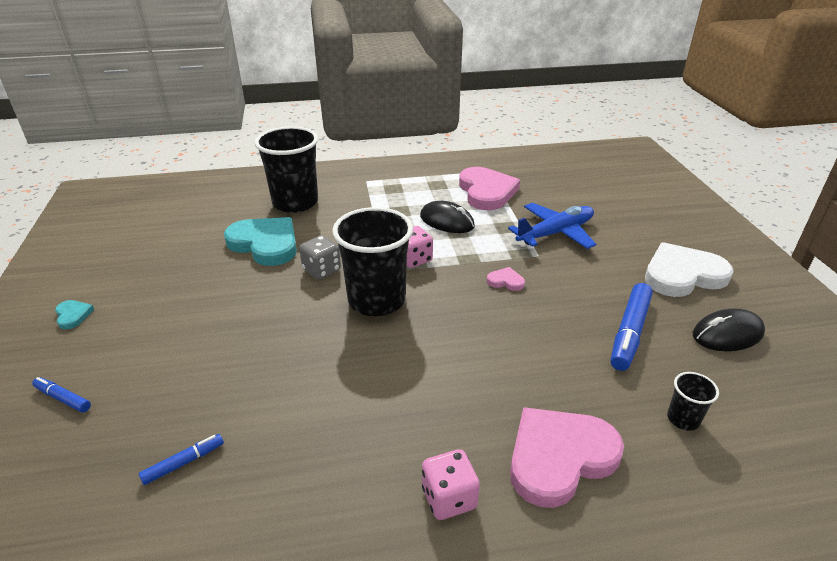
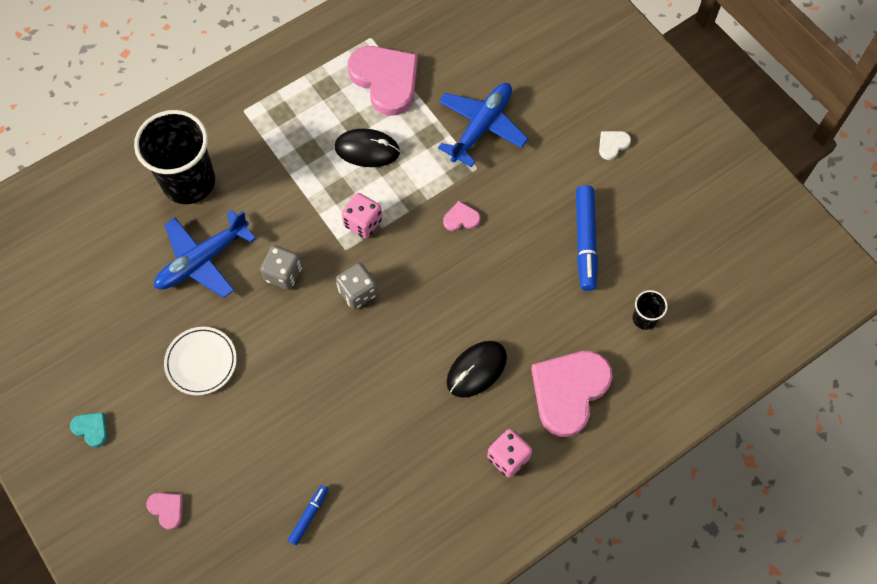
camera: 25 degrees left, 30 degrees up
(63, 398) = (167, 509): blue marker -> pink heart
(203, 302) = (201, 362): none -> white plate
(265, 244) = (202, 260): turquoise heart -> blue plane
(376, 300) = (358, 292): black cup -> grey dice
(682, 275) = (612, 145): white heart -> white heart, size x0.43
(727, 334) = (661, 210): black mouse -> black mouse (476, 370)

